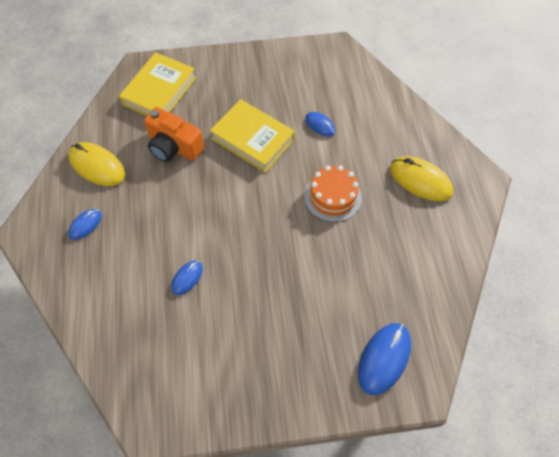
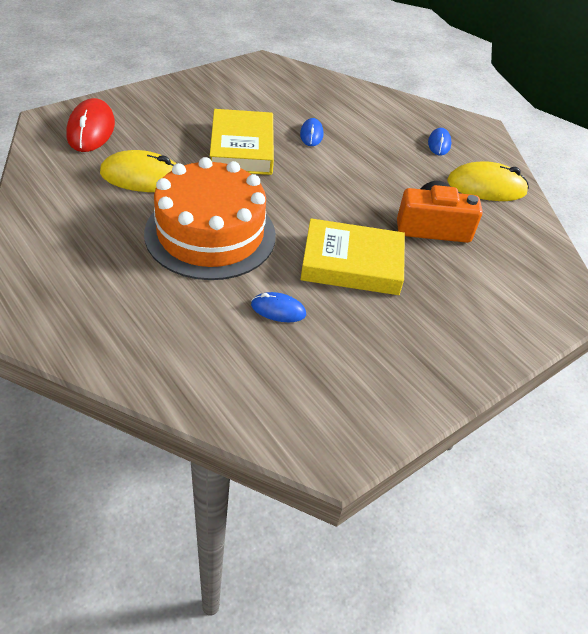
camera: 145 degrees right, 15 degrees down
(159, 91) = (517, 280): yellow book -> yellow book (242, 148)
(332, 196) = (210, 234): orange cake -> orange cake, size x1.70
(384, 359) = (91, 130): blue mouse -> red mouse
(420, 180) = (100, 285): yellow mouse -> yellow mouse (143, 177)

